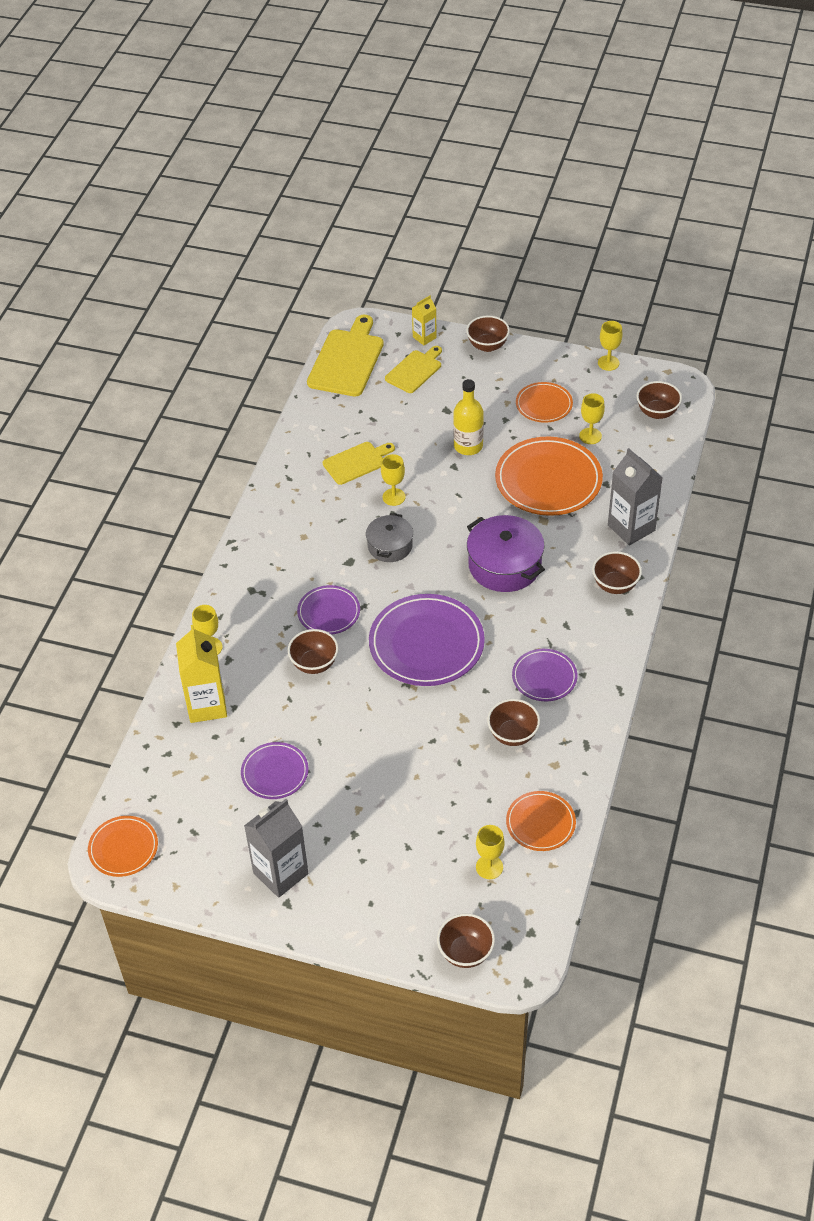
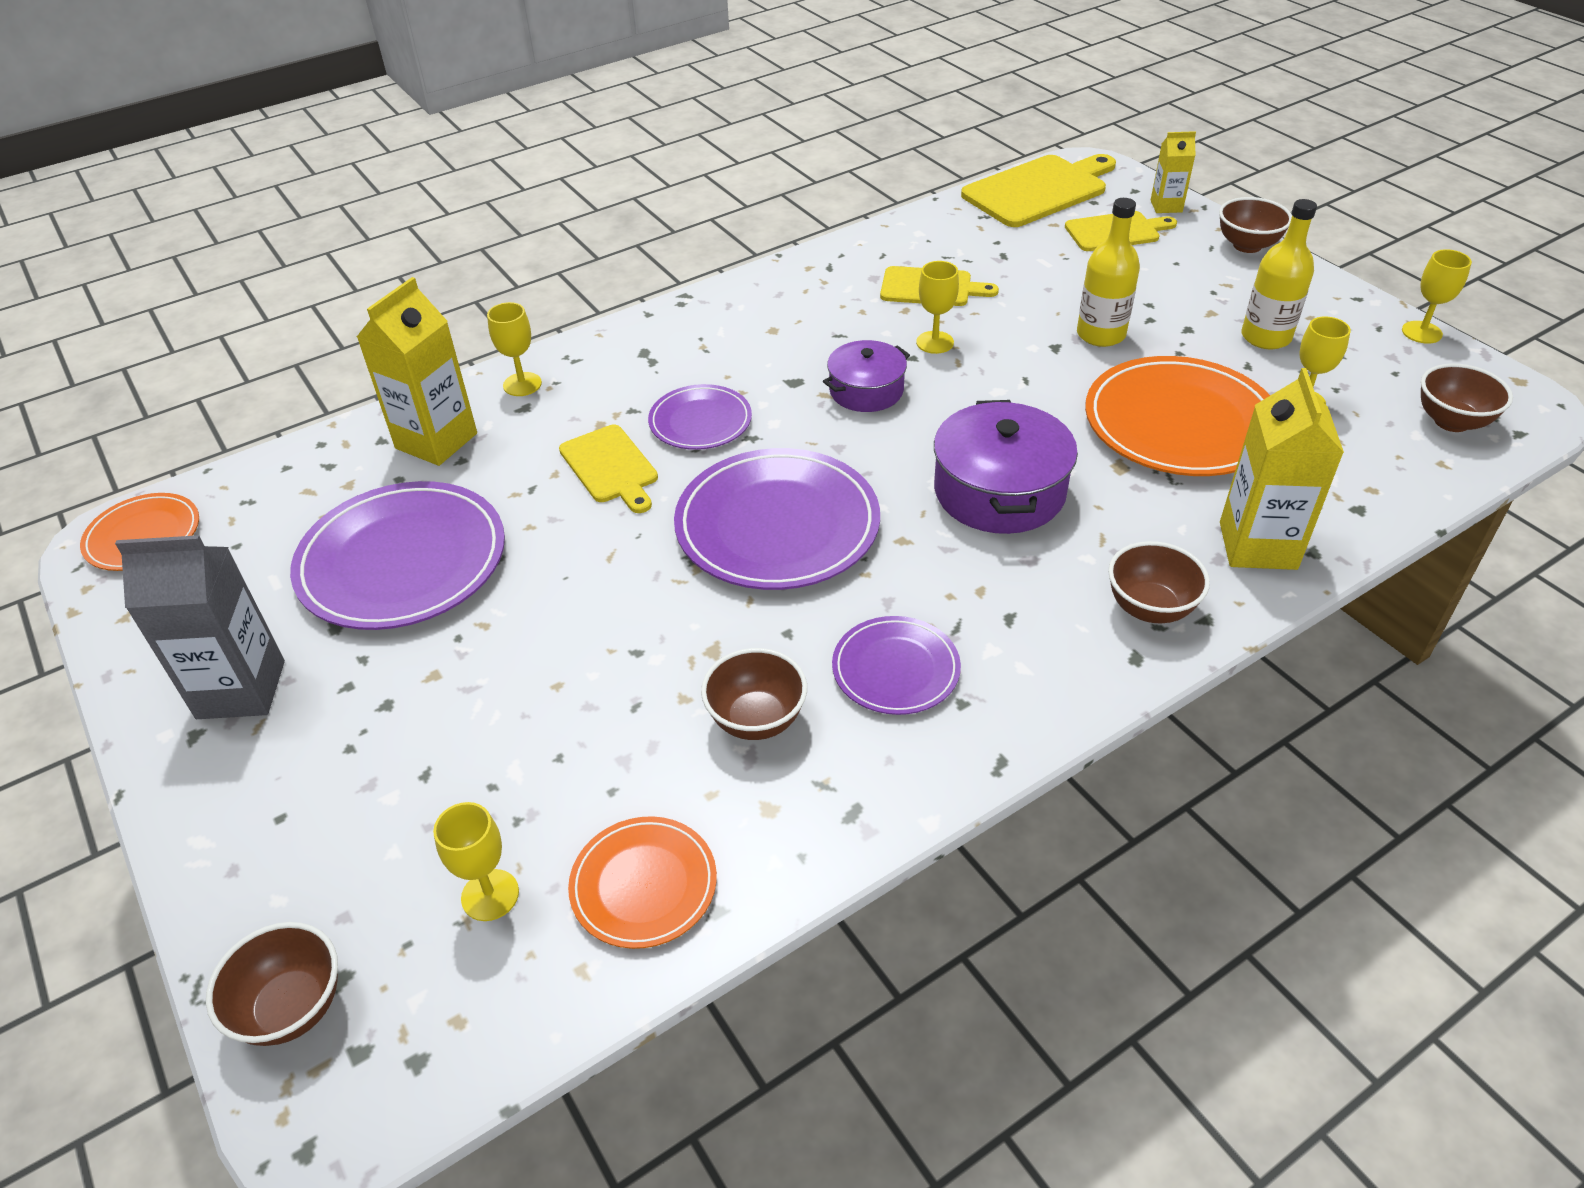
camera: 40 degrees right, 5 degrees down
(275, 773) = (402, 562): purple plate -> purple plate, size x1.80
(314, 664) = (611, 467): brown bowl -> yellow cutting board
(390, 546) = (866, 390): grey pot -> purple pot
(544, 405) = (1266, 337): orange plate -> yellow bottle
(631, 528) = (1257, 545): grey carton -> yellow carton

